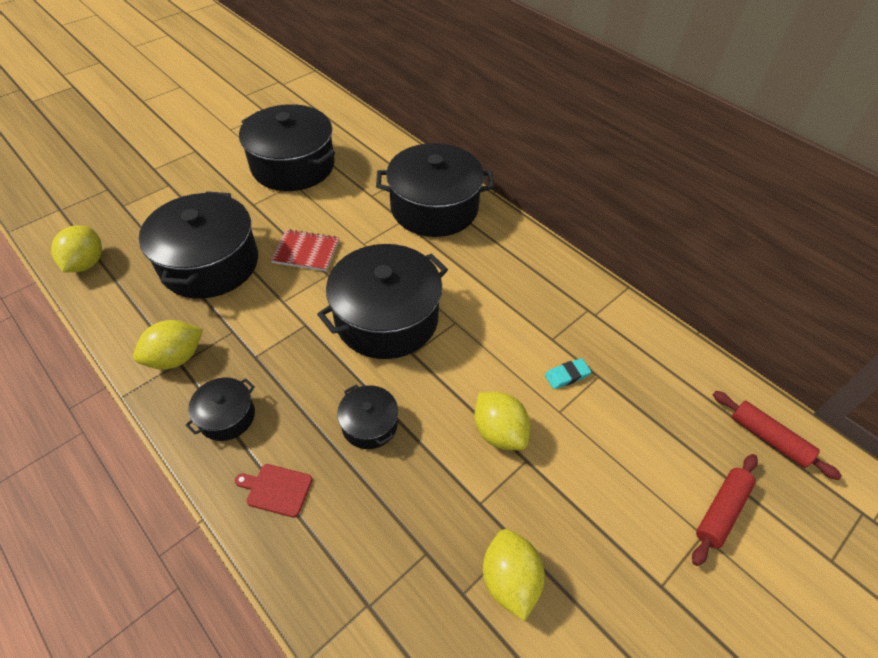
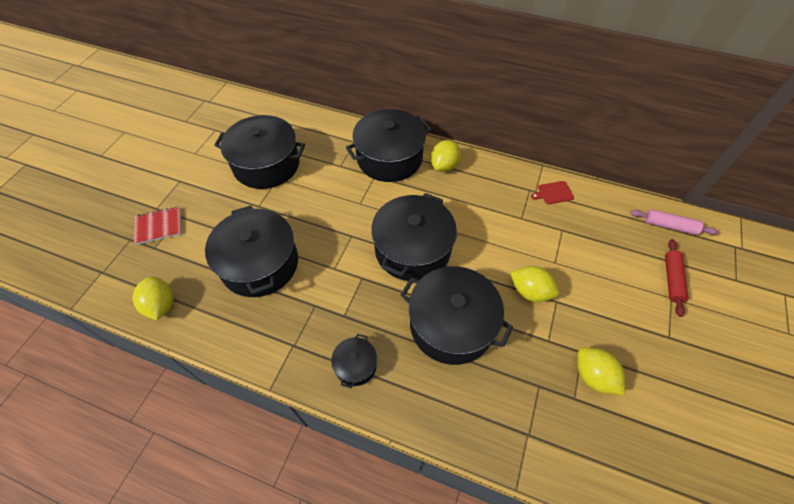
camera: 25 degrees left, 5 degrees up
(176, 358) = (288, 343): yellow lemon -> yellow lemon (444, 166)
(276, 489) = (424, 395): red cutting board -> red cutting board (553, 193)
(306, 251) = (324, 225): red notebook -> red notebook (159, 226)
(369, 424) = (451, 325): black pot -> black pot, size x2.11
(567, 375) = (544, 238): turquoise eraser -> none
(768, 438) = (669, 226): red rolling pin -> pink rolling pin

